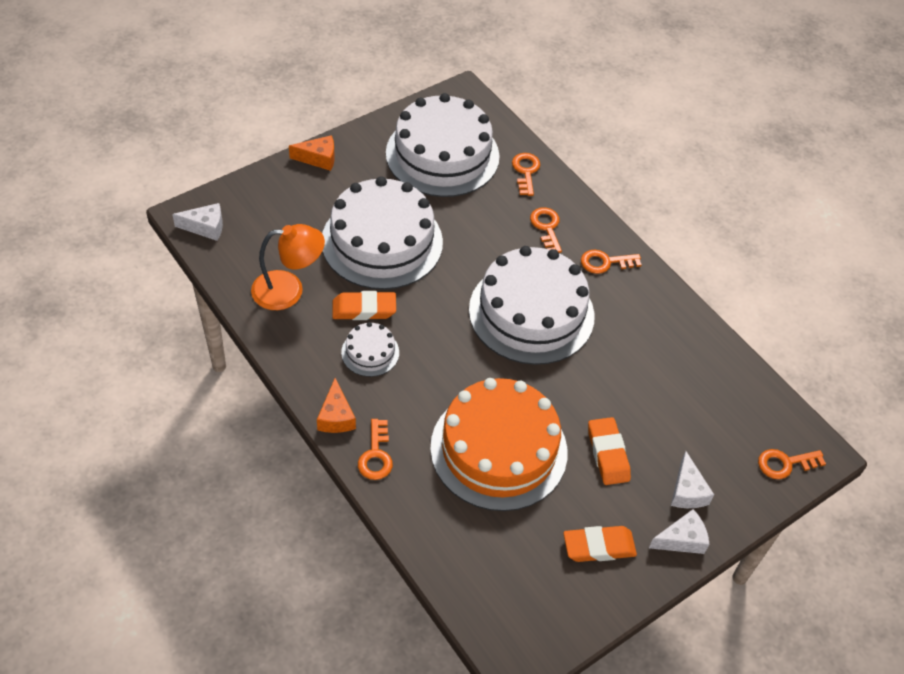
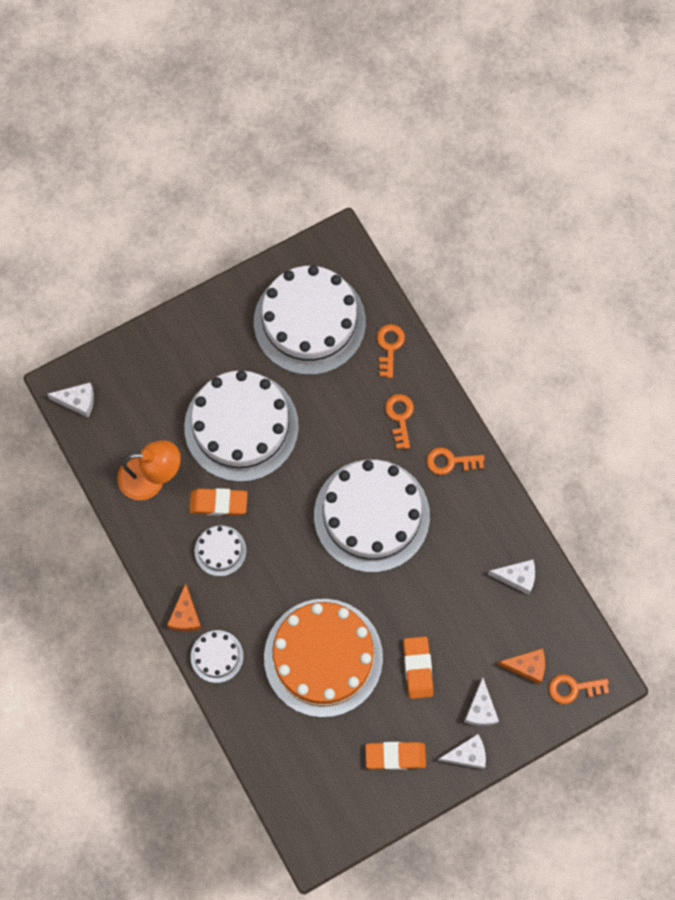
camera: 10 degrees right, 20 degrees up
(318, 158) = (188, 322): orange cheese -> orange cheese (526, 666)
(376, 455) = (217, 656): orange key -> white cake
(697, 361) = (517, 577): none -> white cheese

